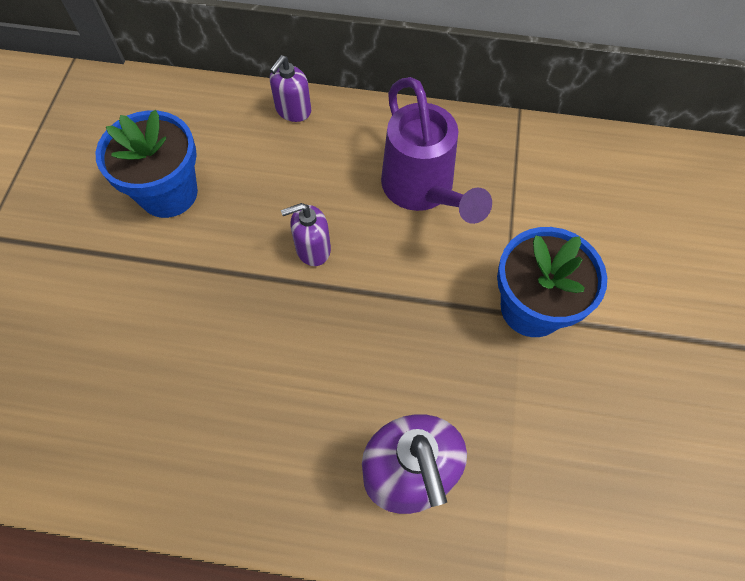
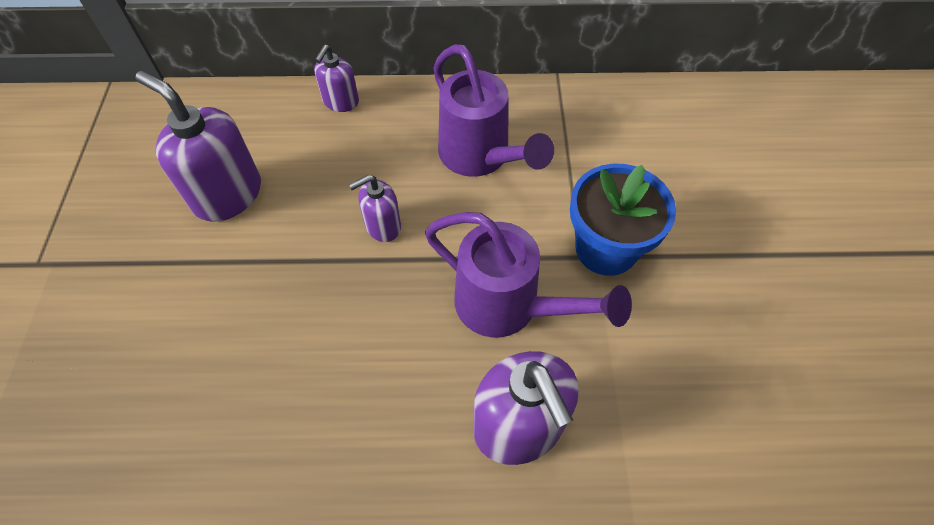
camera: 10 degrees left, 5 degrees down
(168, 193) = (227, 194): blue flower pot -> purple soap dispenser
(420, 352) = (507, 306): none -> purple watering can

